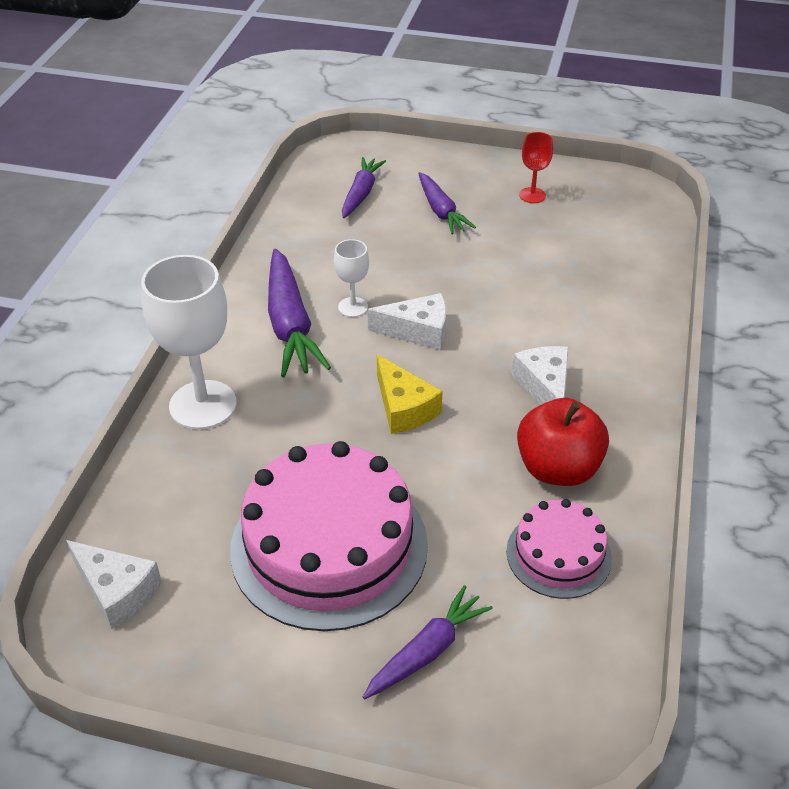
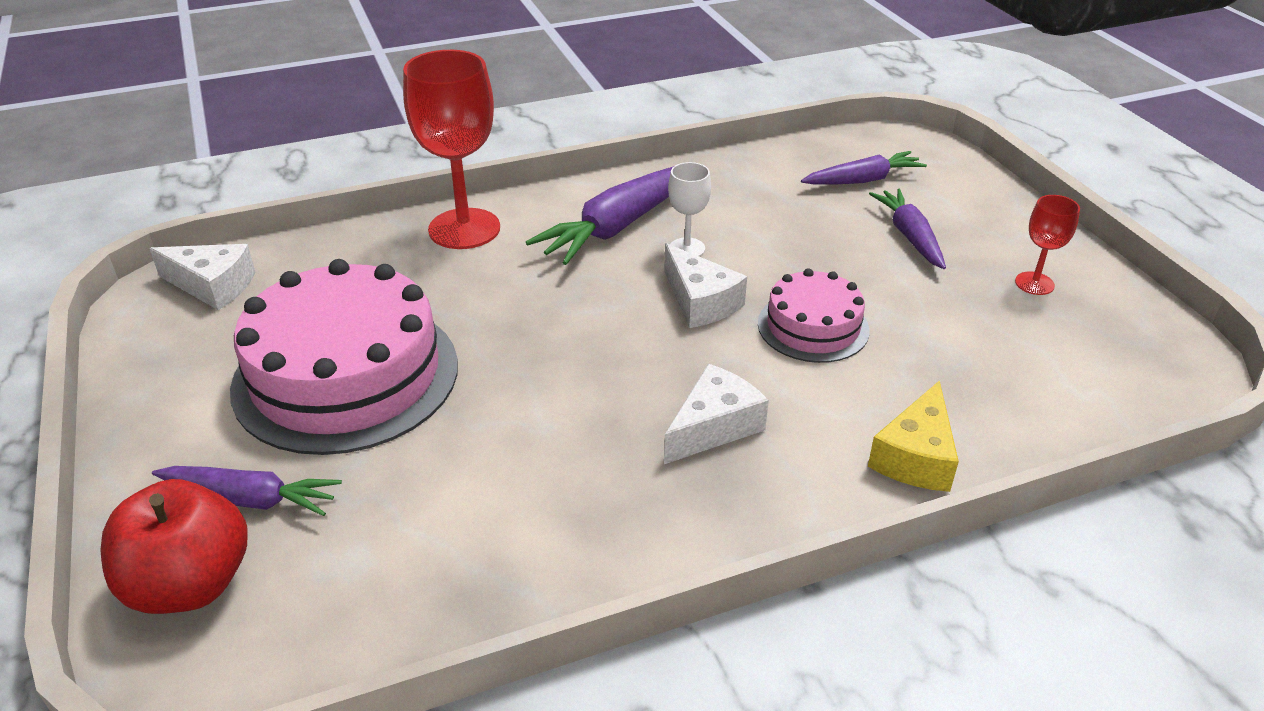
camera: 55 degrees right, 5 degrees down
(117, 591) = (212, 286): white cheese -> white cheese turned 75 degrees counterclockwise
(203, 405) = (464, 229): white goblet -> red goblet
(403, 408) = (576, 341): yellow cheese -> yellow cheese (915, 456)
(441, 211) = (909, 236): purple carrot -> purple carrot turned 135 degrees clockwise
(558, 468) = (591, 490): red apple -> red apple (190, 584)
(558, 554) = (456, 545): pink cake -> pink cake (813, 326)

